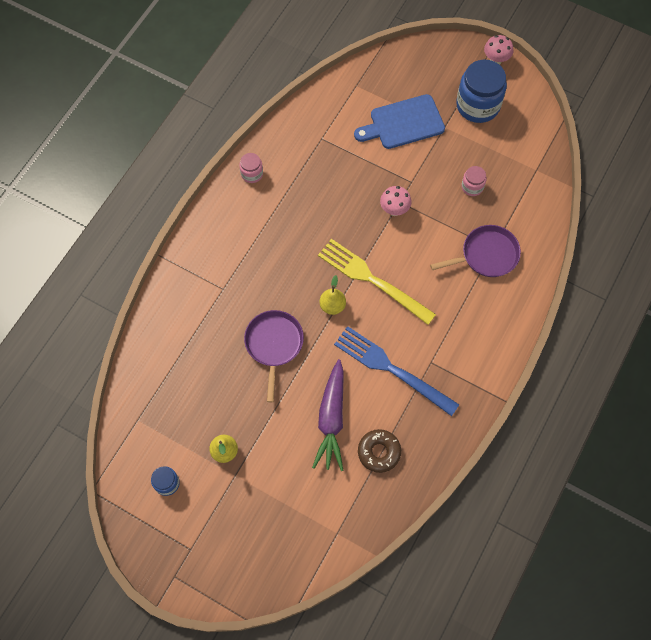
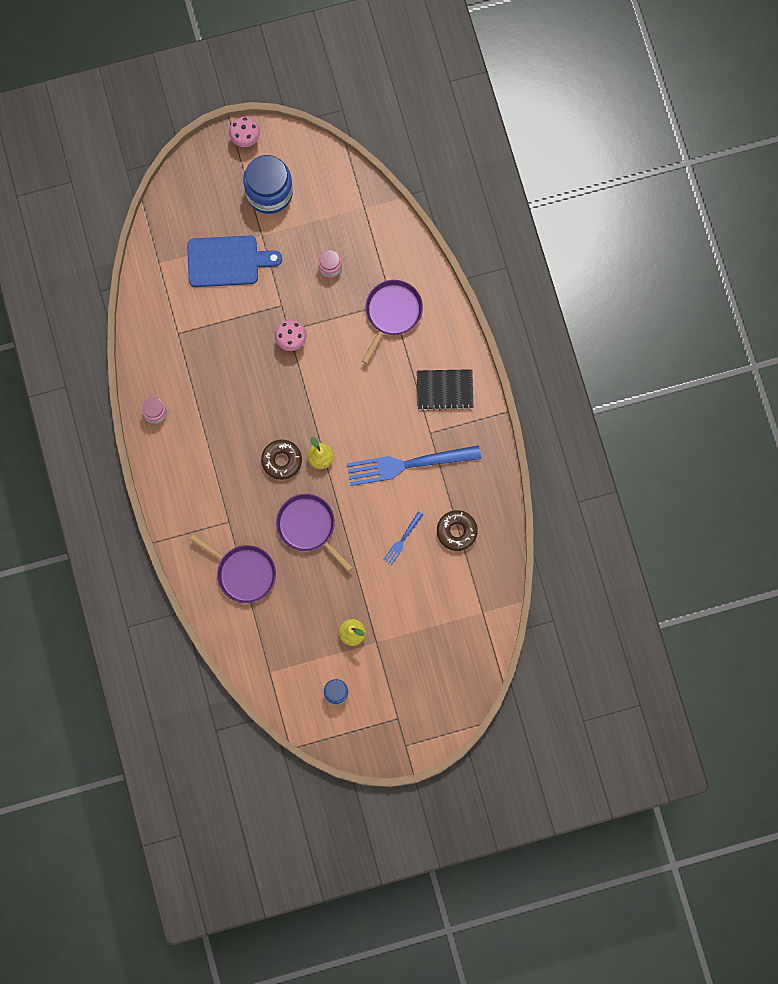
camera: 45 degrees left, 10 degrees up
(195, 333) = (243, 573): none -> purple pan
(303, 282) = (281, 460): none -> brown donut
(331, 419) = (402, 540): purple carrot -> blue fork
(371, 279) = (328, 411): yellow fork -> none
(403, 123) = (227, 261): blue cutting board -> blue cutting board turned 120 degrees counterclockwise
(472, 342) = (444, 390): none -> black notebook

